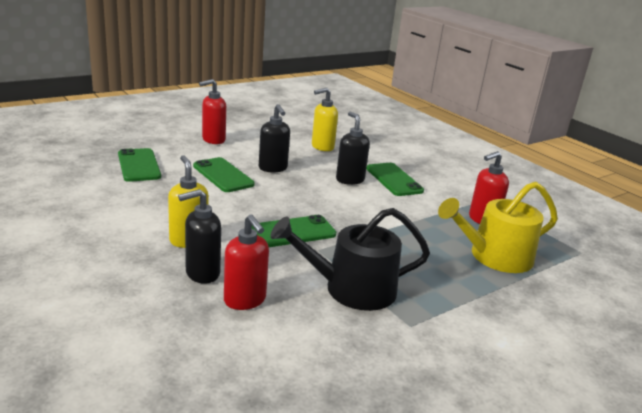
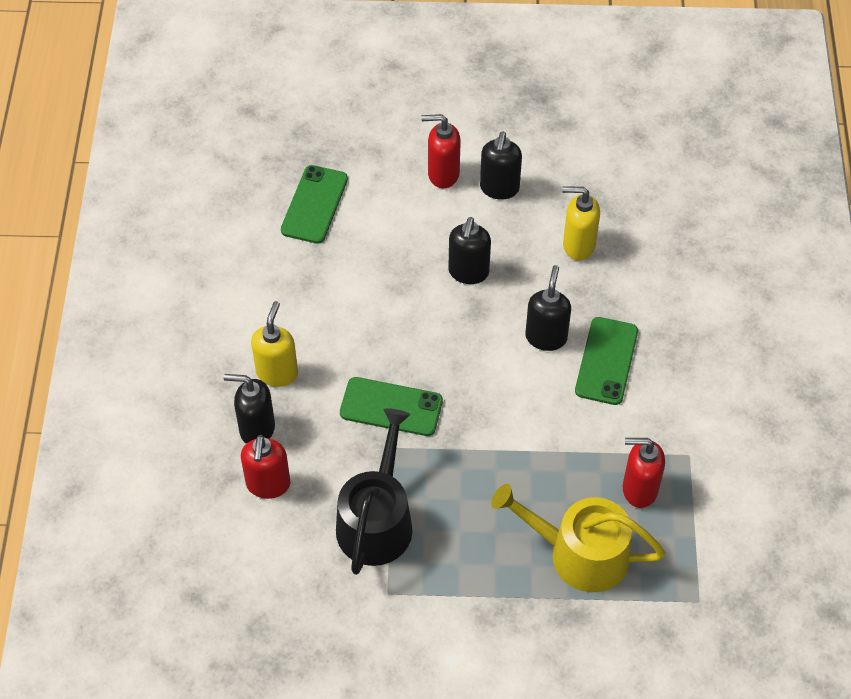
camera: 40 degrees right, 30 degrees up
(223, 175) = (396, 264): green phone -> none
(253, 138) = (499, 188): none -> black soap dispenser
(351, 289) = (376, 520): black watering can -> black watering can turned 75 degrees clockwise

